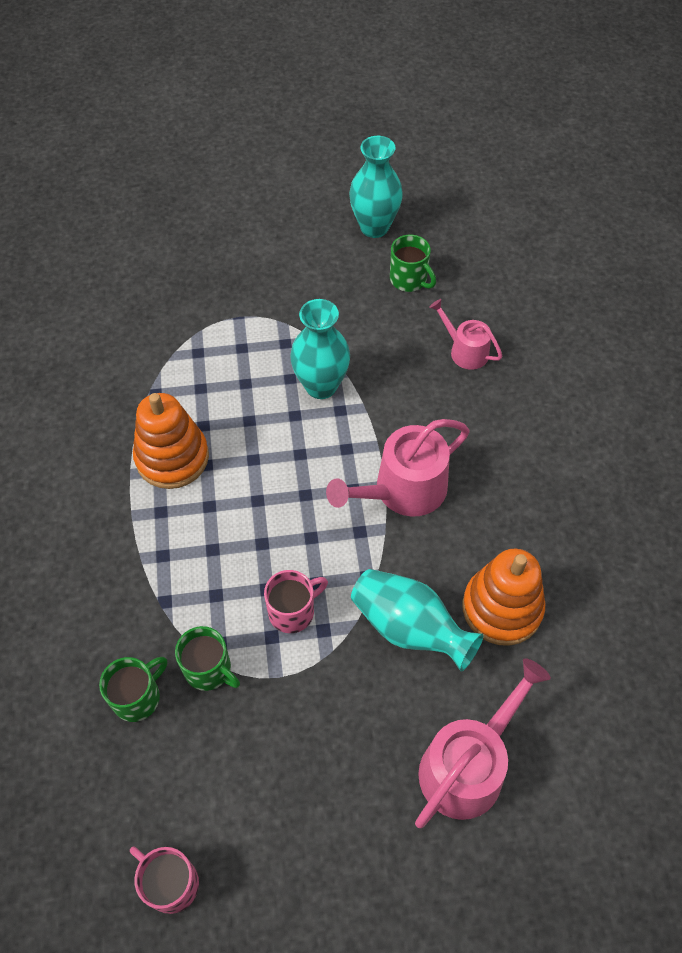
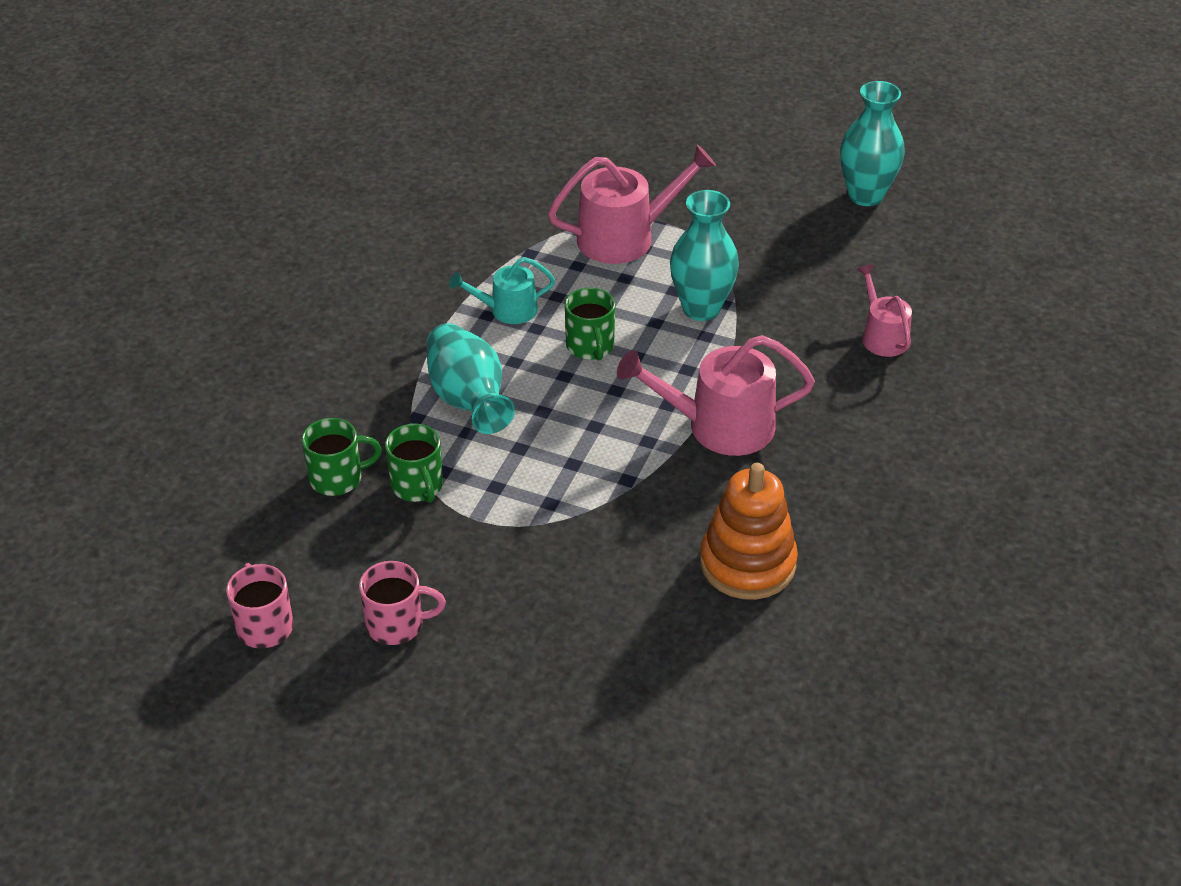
camera: 30 degrees right, 15 degrees down
(172, 457) = (508, 310): orange stacking toy -> turquoise watering can
(293, 611) = (531, 476): pink mug -> pink mug (397, 624)
(409, 280) = (868, 253): green mug -> green mug (590, 347)
(409, 628) = (637, 538): turquoise vase -> turquoise vase (468, 400)
(467, 766) = (609, 671): pink watering can -> pink watering can (624, 237)

